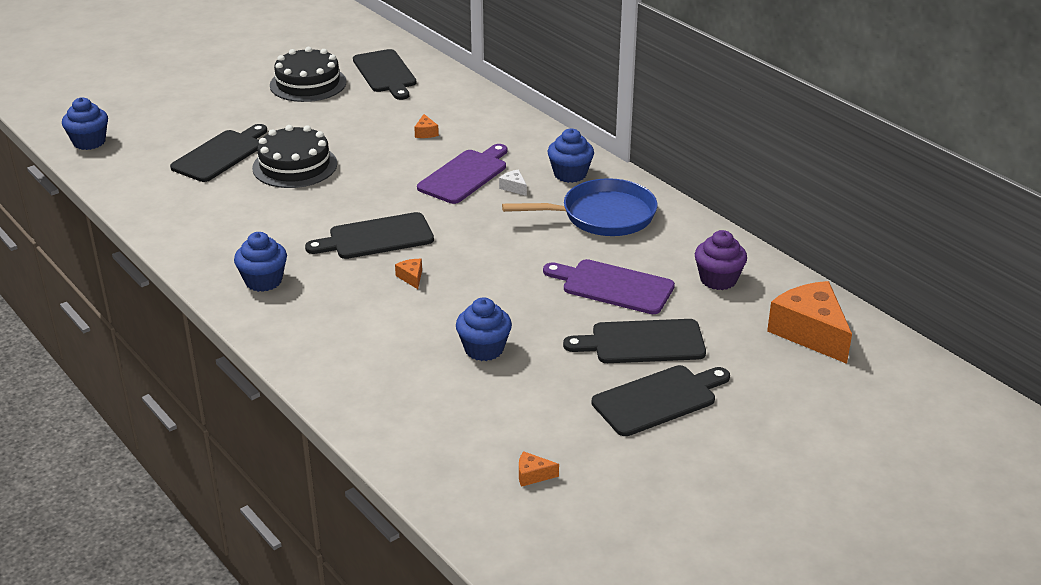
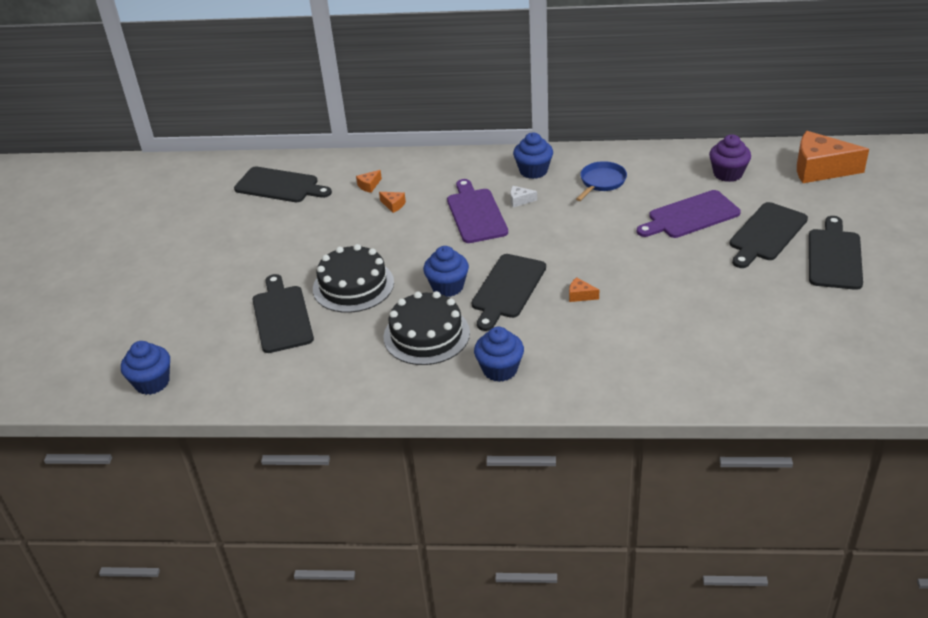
camera: 45 degrees left, 5 degrees up
(308, 83) = (238, 227): black cake -> black cake (426, 335)
(484, 349) = (705, 302): blue cupcake -> blue cupcake (447, 287)
(532, 475) = (870, 345): orange cheese -> orange cheese (369, 185)
(602, 216) = (601, 182): blue pan -> blue pan, size x0.60

